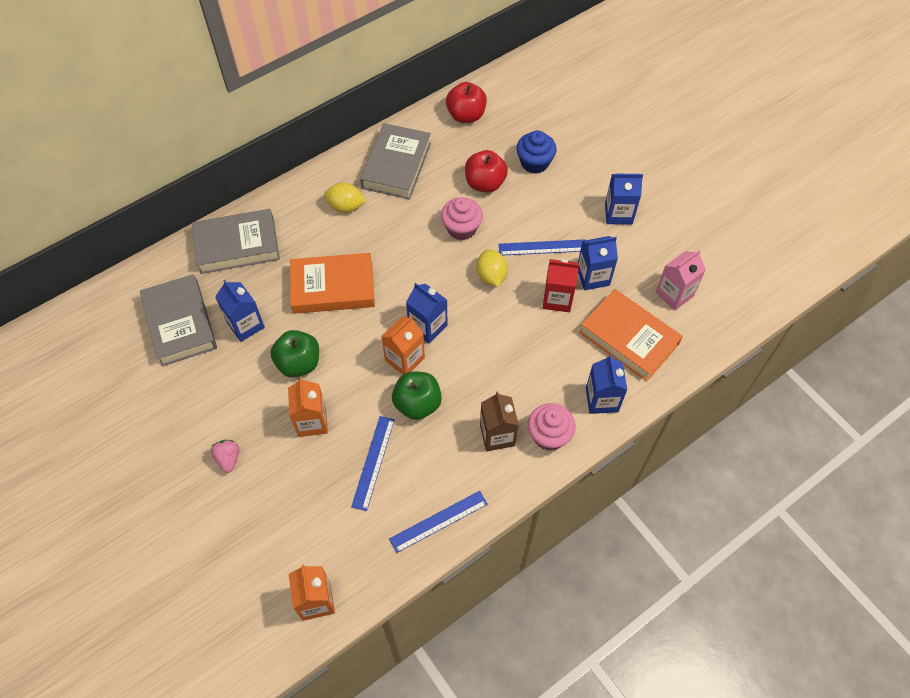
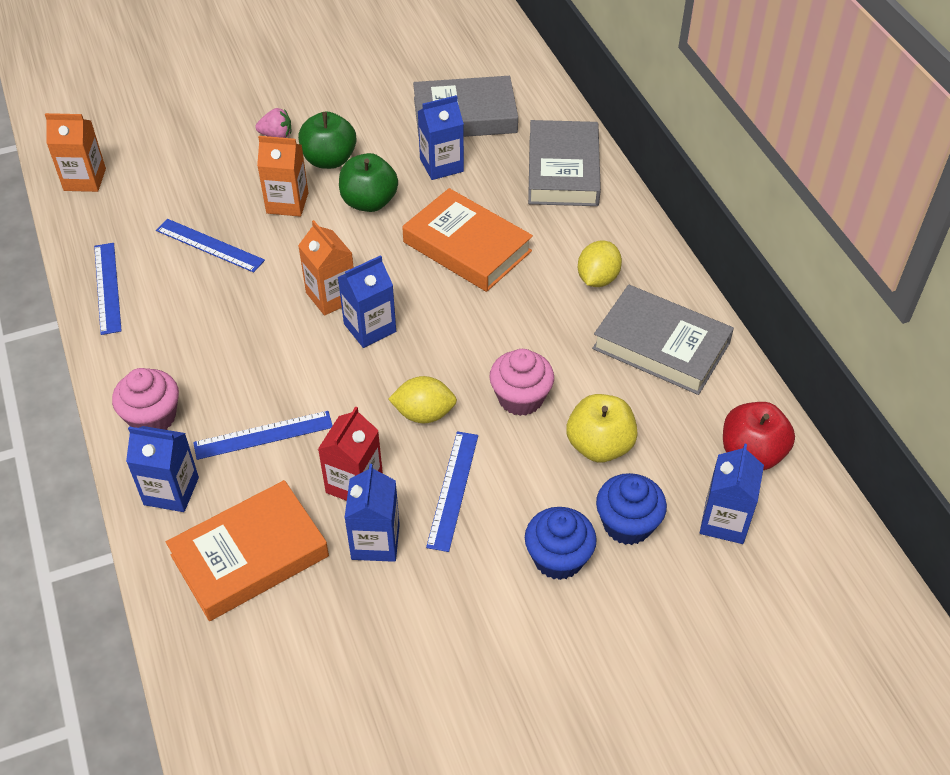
camera: 105 degrees right, 10 degrees down
(333, 287) = (467, 246): orange book -> orange book turned 60 degrees counterclockwise
(417, 404) = (263, 297): green apple -> green apple (329, 160)
(485, 183) = (599, 446): red apple -> yellow apple
(497, 435) = (181, 364): brown carton -> none
(539, 361) = (263, 435): none -> blue ruler
(568, 189) = (558, 558): none -> blue cupcake
(618, 214) = (485, 617): blue carton -> blue carton (724, 521)
(674, 294) = (299, 648): pink carton -> none

